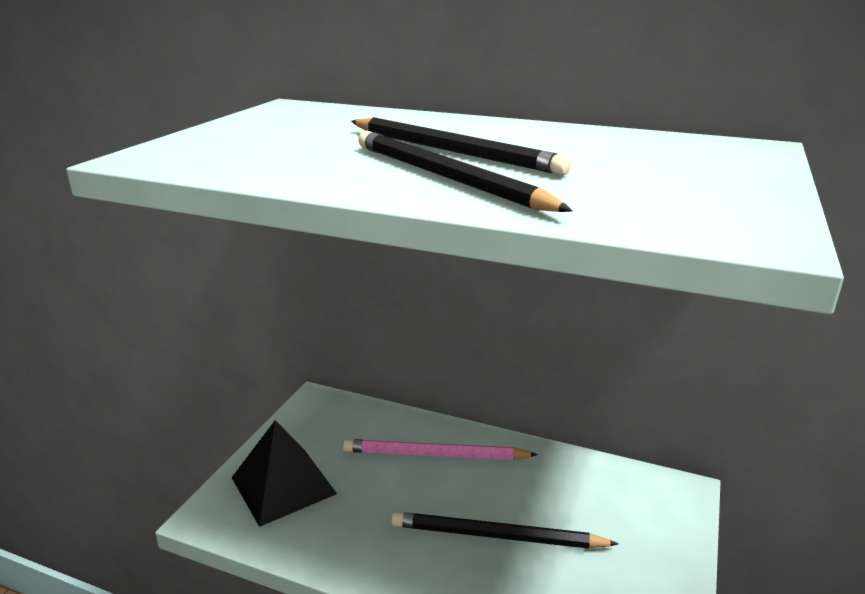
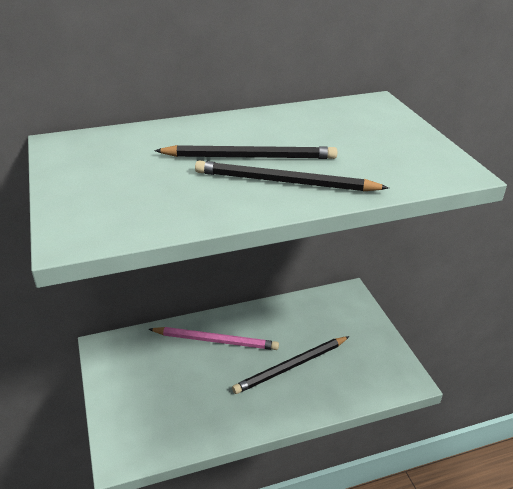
camera: 40 degrees left, 10 degrees up
(283, 485) = (145, 411): black pyramid -> none
(435, 455) = (215, 340): pink pencil -> pink pencil turned 135 degrees counterclockwise

